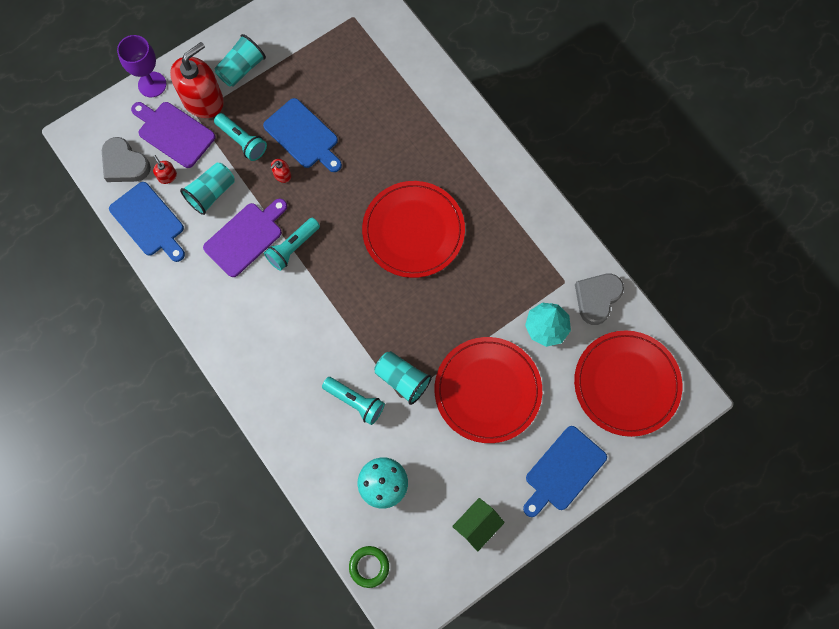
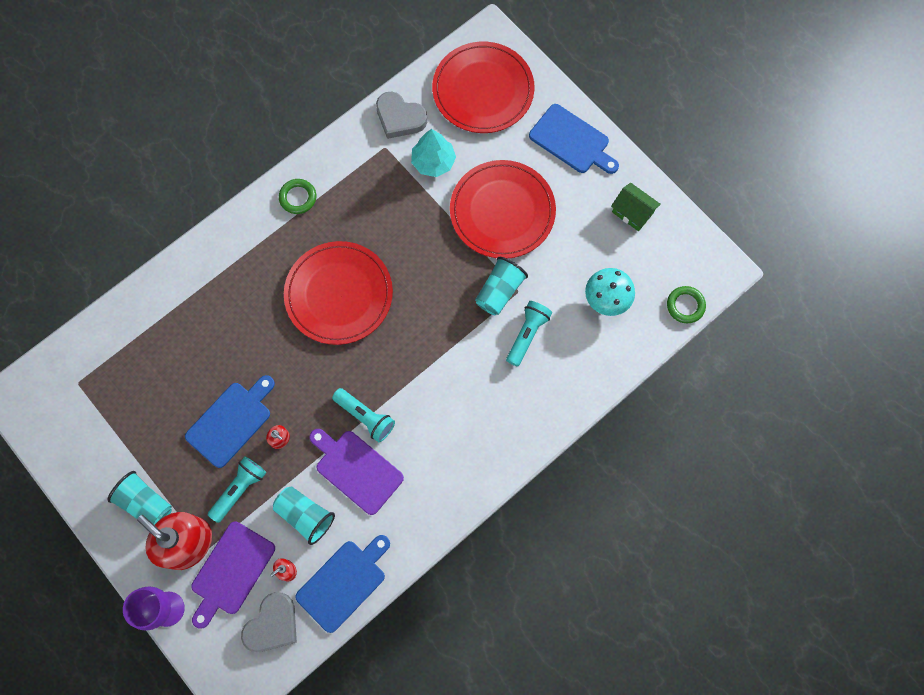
camera: 95 degrees left, 0 degrees up
(515, 199) = (298, 198): none -> green ring

